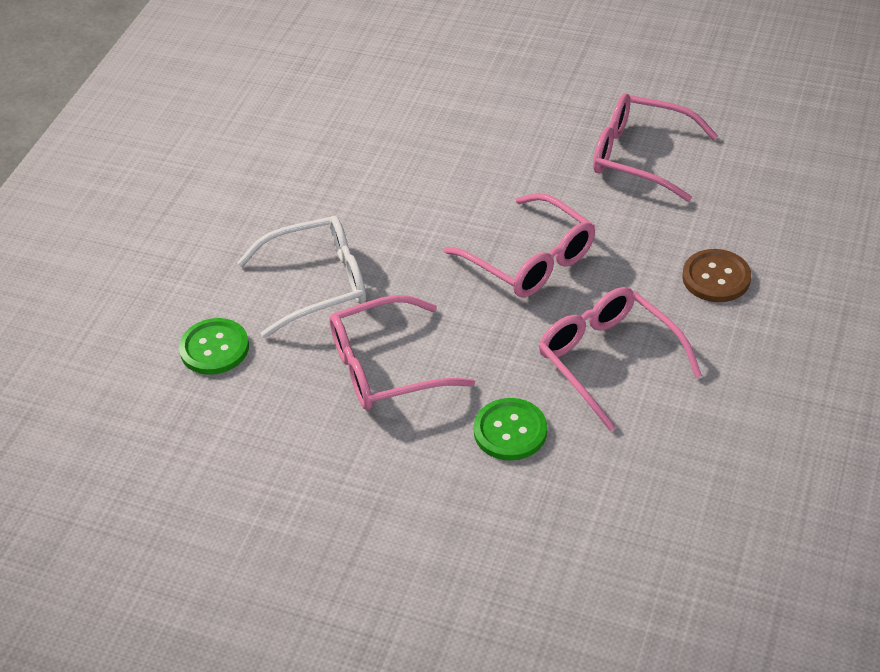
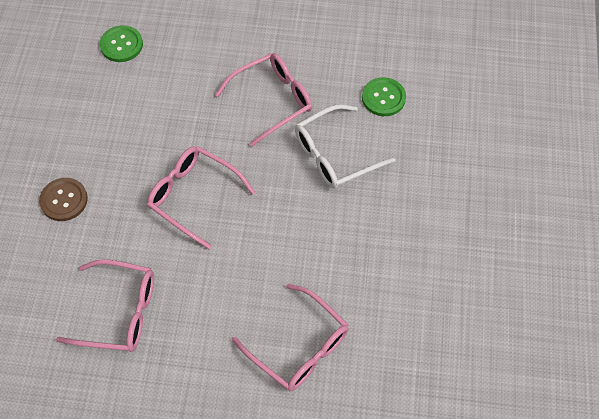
camera: 165 degrees right, 15 degrees up
(510, 431) = (189, 71): green button -> green button (121, 45)
(609, 360) = (134, 125): pink glasses -> pink glasses (298, 346)

